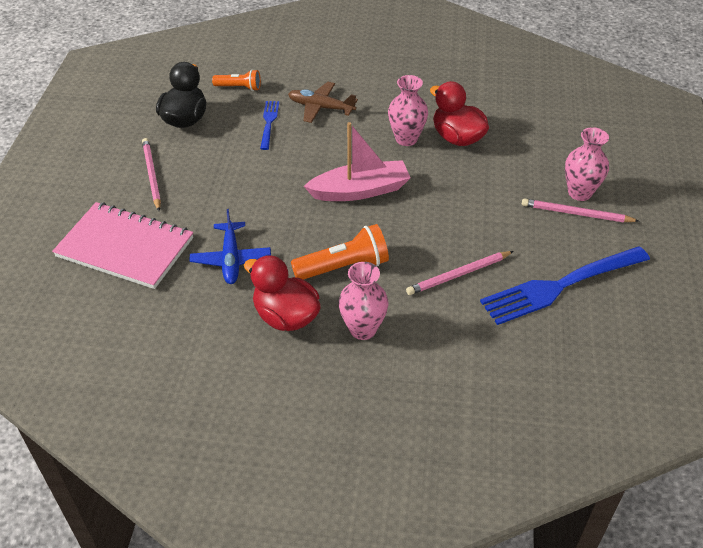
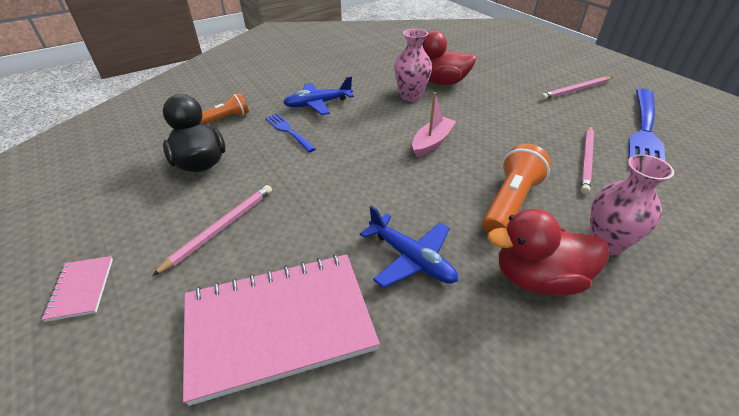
camera: 40 degrees left, 5 degrees down
(58, 170) = (81, 289): none -> pink notebook
(151, 175) = (221, 228): pink pencil -> pink pencil turned 90 degrees clockwise
(320, 107) = (318, 104): brown plane -> blue plane
(360, 190) = (432, 142): pink boat -> pink boat, size x0.65
(579, 193) = (556, 79): pink vase -> none

